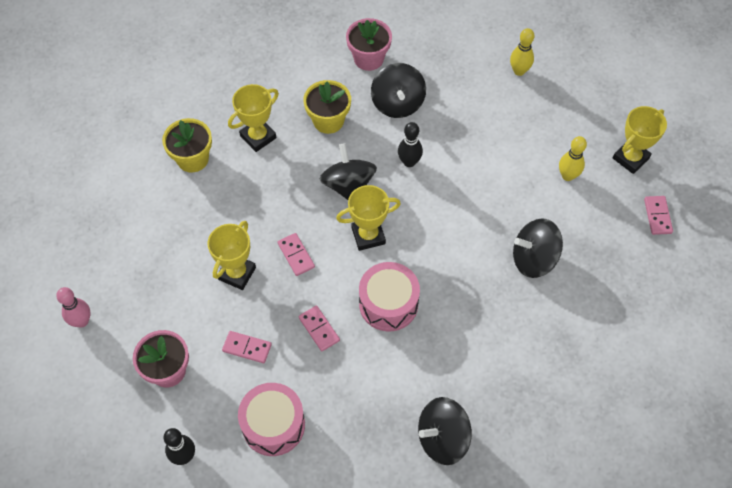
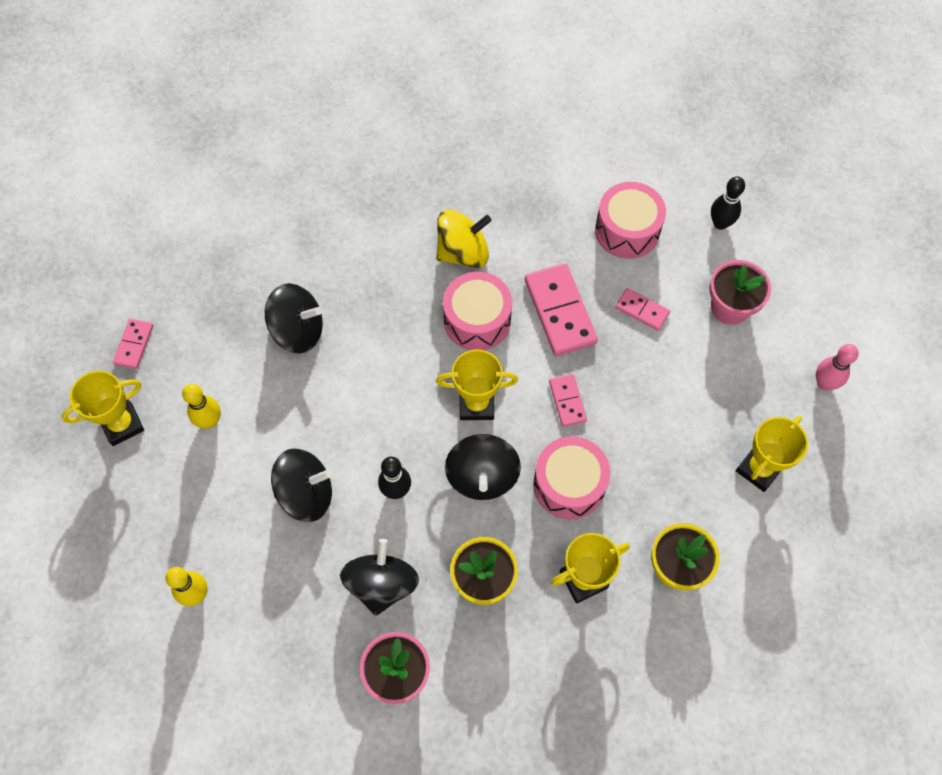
camera: 165 degrees left, 5 degrees up
(237, 273) = (640, 396): yellow trophy -> yellow trophy (759, 469)
(281, 195) = (569, 484): none -> pink drum
(319, 329) = (560, 311): pink domino -> pink domino, size x1.85
(420, 363) = (463, 252): none -> yellow spinning top
(442, 438) = (464, 181): black spinning top -> black spinning top (306, 494)

